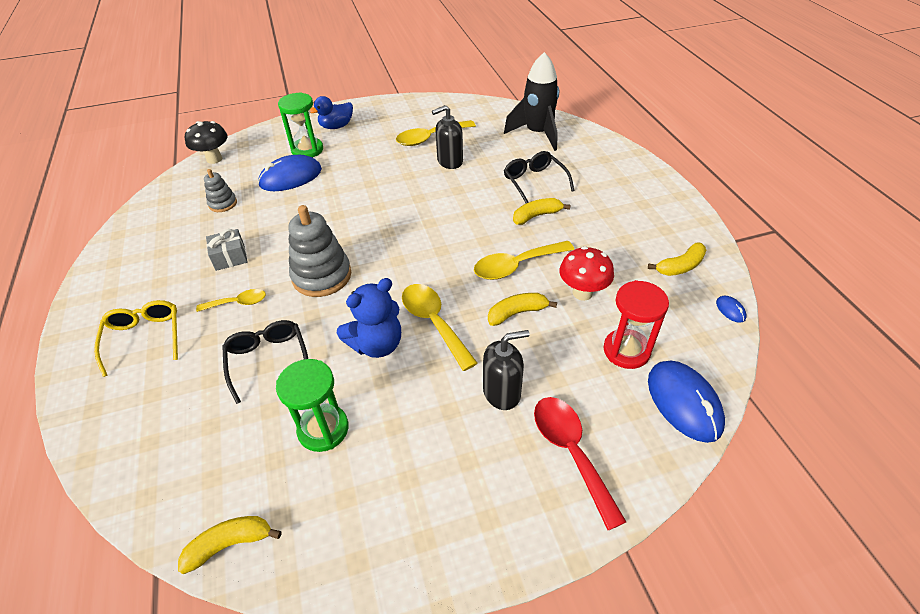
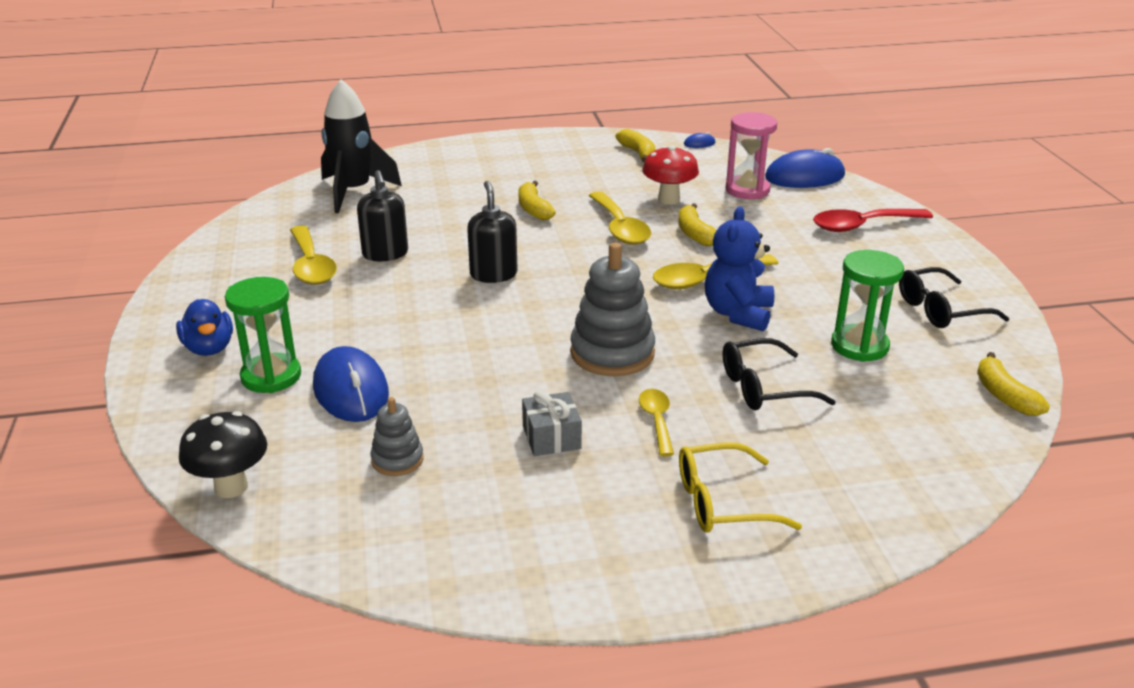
camera: 85 degrees left, 15 degrees down
(377, 344) = (738, 314): blue teddy bear -> blue teddy bear turned 135 degrees counterclockwise
(502, 392) = (801, 249): black soap dispenser -> black soap dispenser (493, 274)
(534, 182) = (465, 204): black glasses -> black glasses (941, 310)
(626, 350) = (747, 190): red hourglass -> pink hourglass

